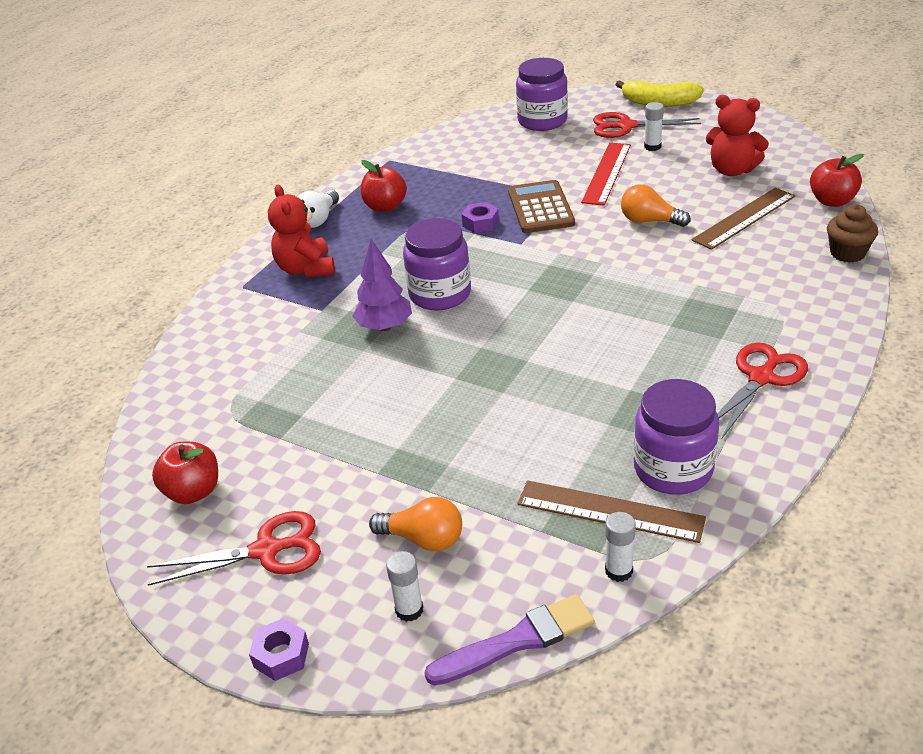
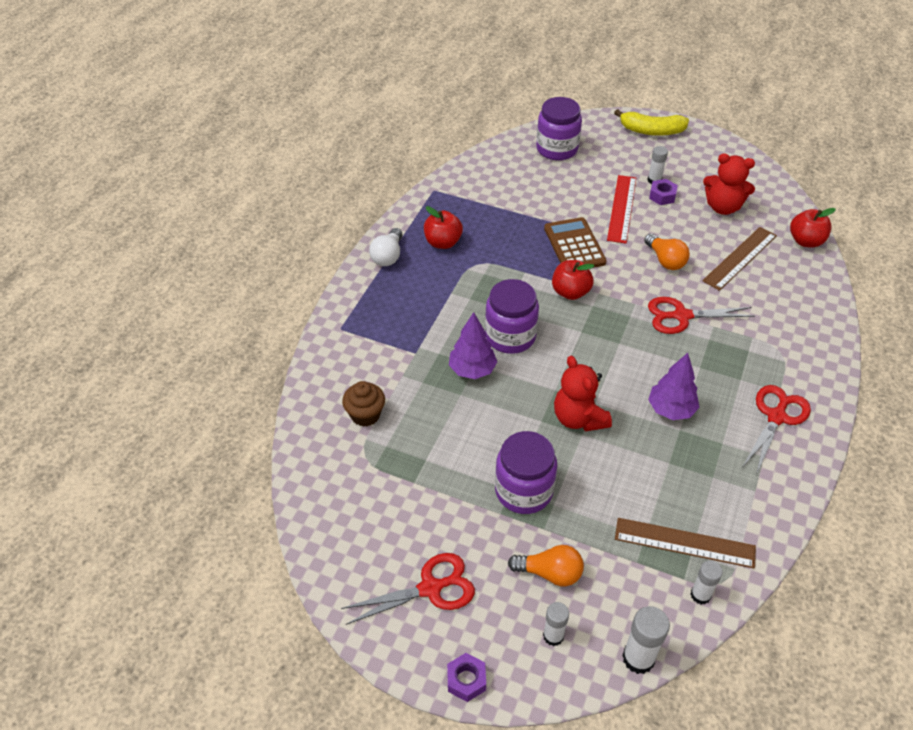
camera: 10 degrees left, 10 degrees up
(193, 492) = (356, 536): red apple -> red apple (570, 292)
(306, 269) = (391, 310): red teddy bear -> red teddy bear (578, 418)
(480, 223) = (528, 261): purple nut -> purple nut (662, 196)
(517, 641) = (638, 658): purple brush -> white glue stick
(623, 368) = (671, 409): none -> purple tree
(626, 126) = (628, 157): red scissors -> red scissors (681, 316)
(649, 221) = (665, 260): orange light bulb -> orange light bulb turned 135 degrees counterclockwise
(673, 469) = (724, 503): purple jar -> purple jar (523, 491)
(847, 253) = (824, 295): brown cupcake -> brown cupcake (365, 415)

